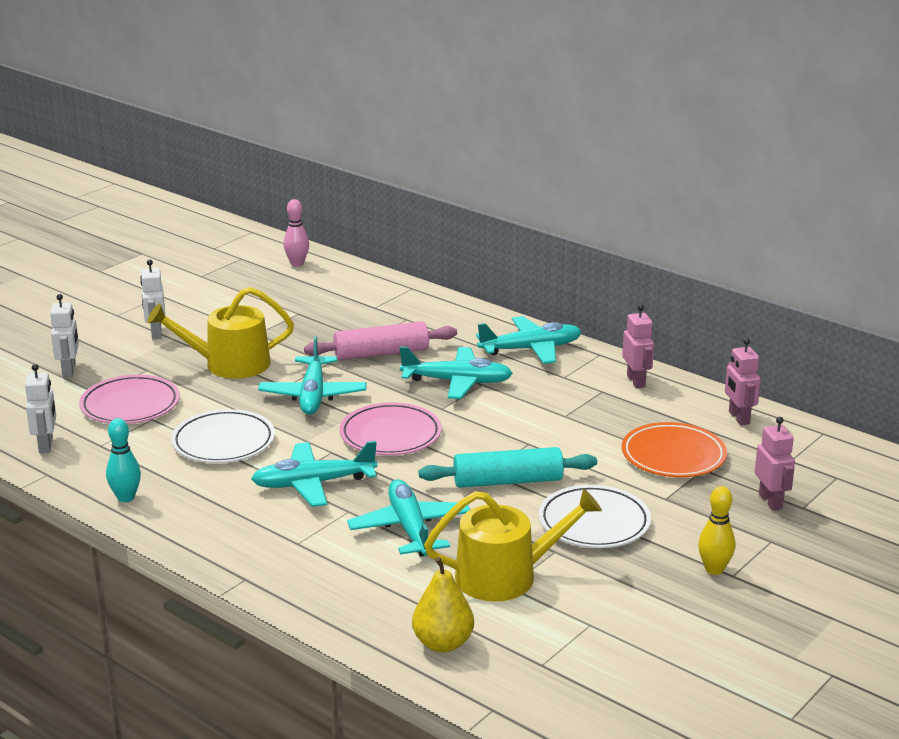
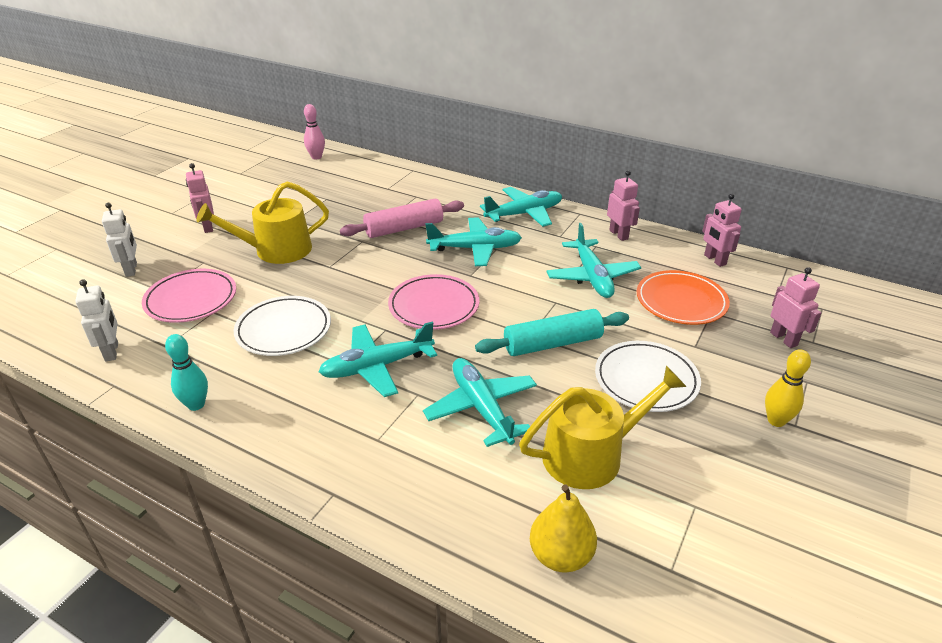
camera: 10 degrees left, 10 degrees up
(156, 333) = (207, 227): white robot -> pink robot
(313, 395) = (355, 273): turquoise plane -> turquoise plane (592, 277)

